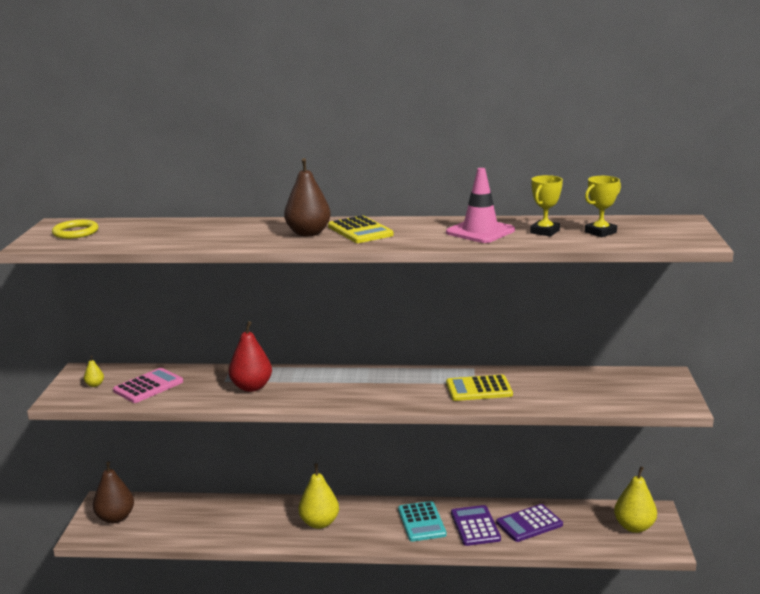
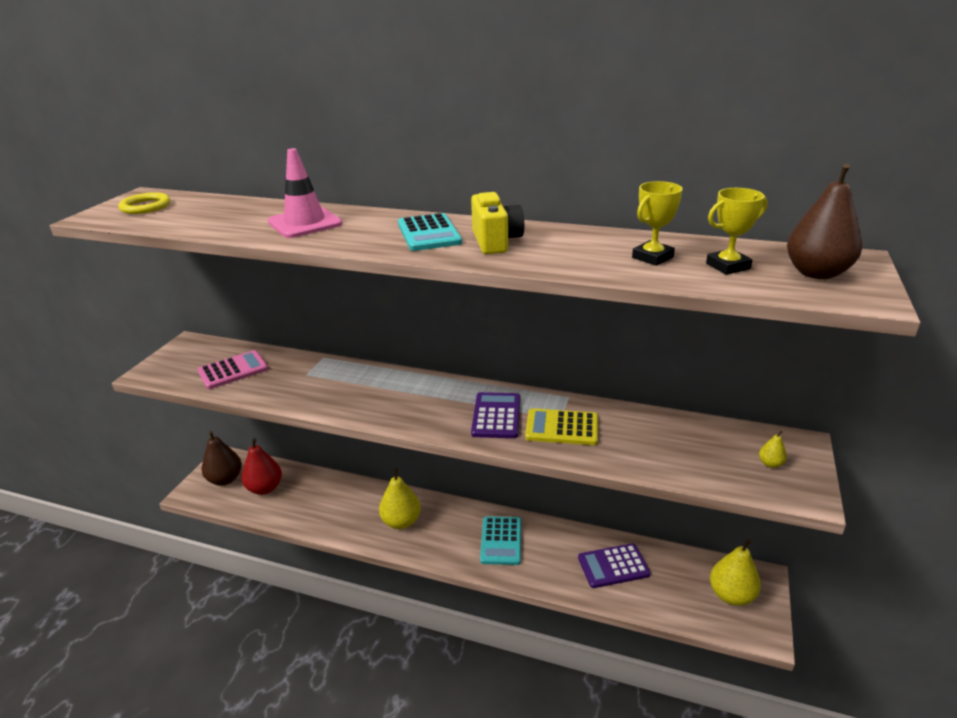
camera: 15 degrees right, 10 degrees up
(95, 385) = (188, 361): yellow pear -> yellow pear (770, 463)
(251, 387) = (327, 386): red pear -> red pear (265, 488)
(308, 233) = (369, 231): brown pear -> brown pear (816, 273)
(360, 231) = (429, 233): yellow calculator -> turquoise calculator
(419, 232) = (496, 241): none -> yellow camera
(475, 526) = (554, 557): purple calculator -> purple calculator (496, 416)
(480, 231) = (569, 249): pink traffic cone -> pink traffic cone (305, 223)

